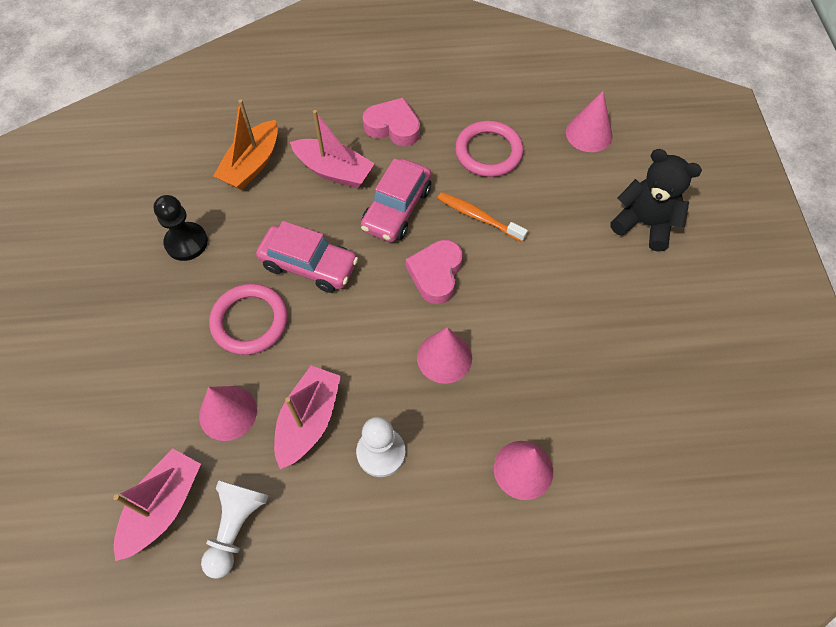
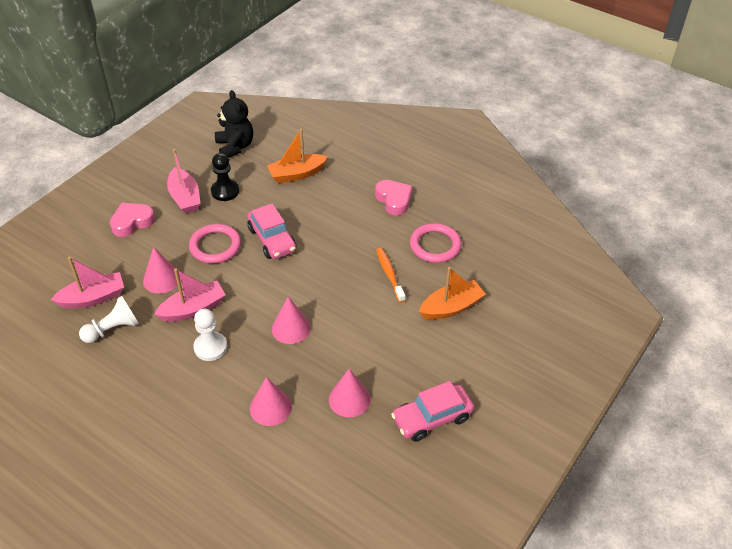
camera: 40 degrees right, 15 degrees down
(334, 171) = (336, 203): pink boat -> pink boat (185, 198)
(397, 209) = (348, 242): pink car -> pink car (432, 418)
(436, 274) = (332, 287): pink heart -> pink heart (132, 222)
(575, 210) = (451, 307): none -> orange boat
(589, 134) = (510, 273): pink cone -> pink cone (349, 399)
(644, 223) = (487, 341): black teddy bear -> black teddy bear (235, 147)

